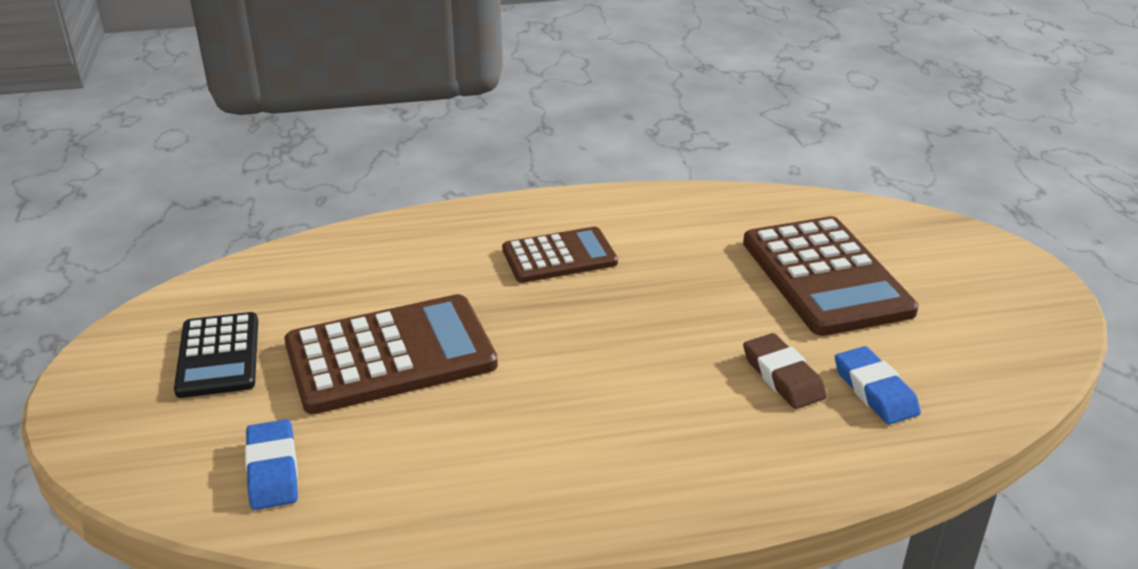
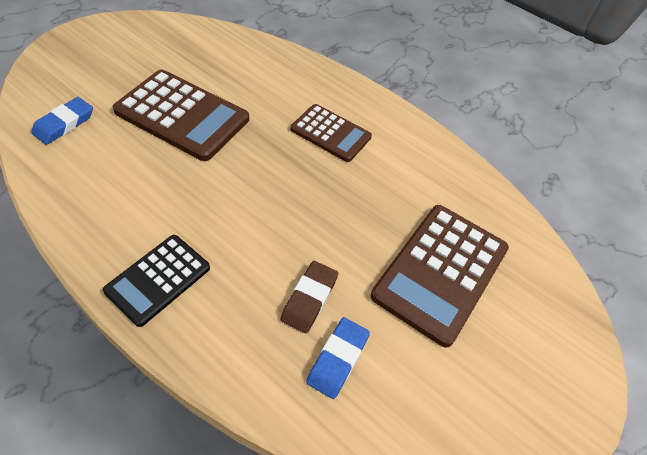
camera: 45 degrees right, 20 degrees up
(218, 356) = (133, 59): black calculator -> black calculator (158, 279)

